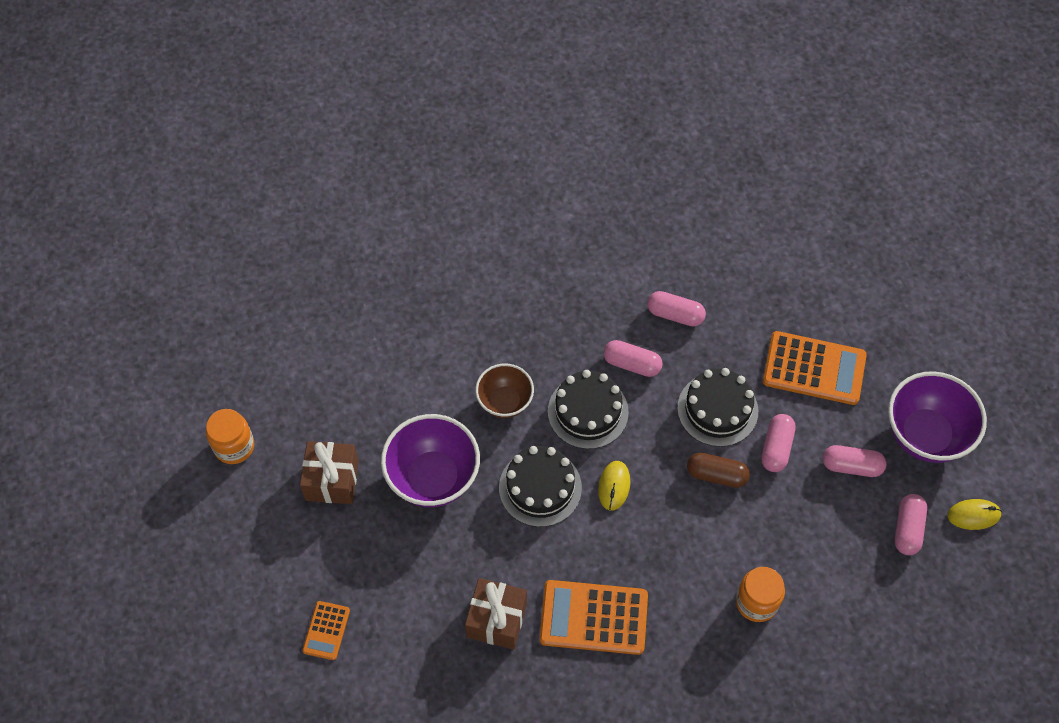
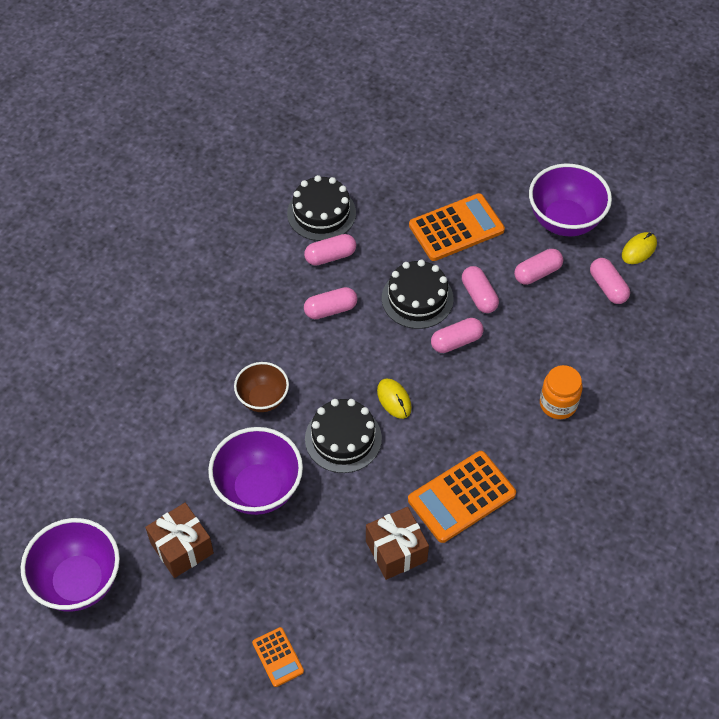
camera: 40 degrees left, 5 degrees down
(234, 446) = (79, 582): orange jar -> purple bowl
(588, 412) = (329, 363): black cake -> black cake (321, 213)
(716, 475) = (456, 341): brown capsule -> pink capsule

